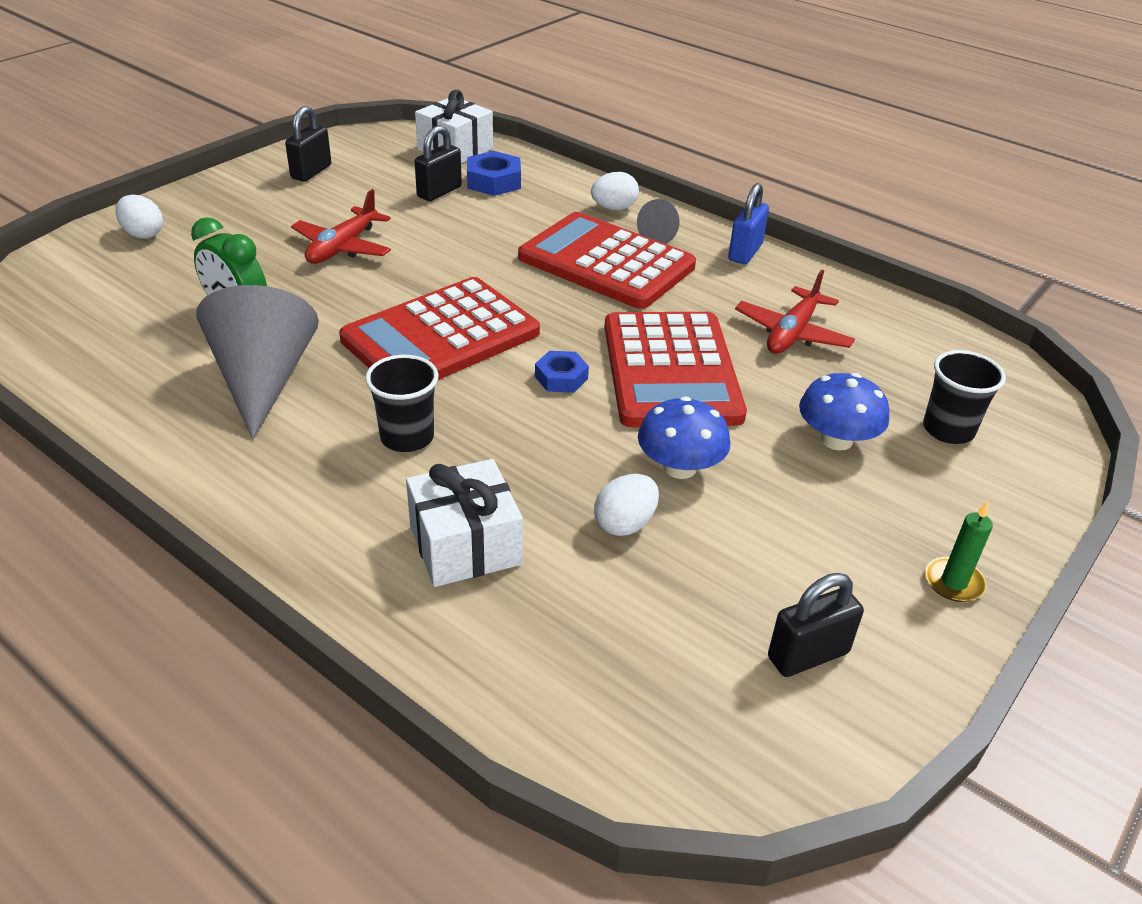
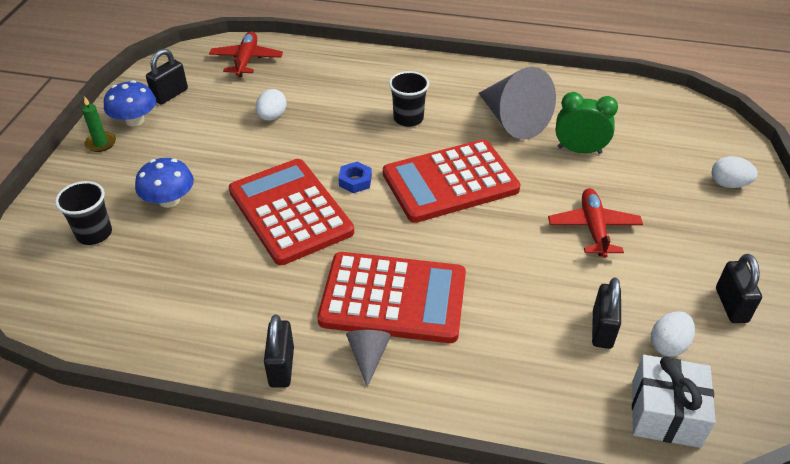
camera: 155 degrees right, 5 degrees up
(441, 336) = (450, 182): red calculator -> red calculator turned 135 degrees counterclockwise
(465, 545) = (339, 86): white gift -> none
(494, 181) = (574, 371): blue nut -> none
(614, 208) = (435, 381): white egg -> white egg (668, 345)
(680, 467) = (257, 152): blue mushroom -> blue mushroom (135, 120)
(745, 252) = (281, 367): blue padlock -> black padlock
(792, 333) = (214, 279): red plane -> red plane (246, 60)

